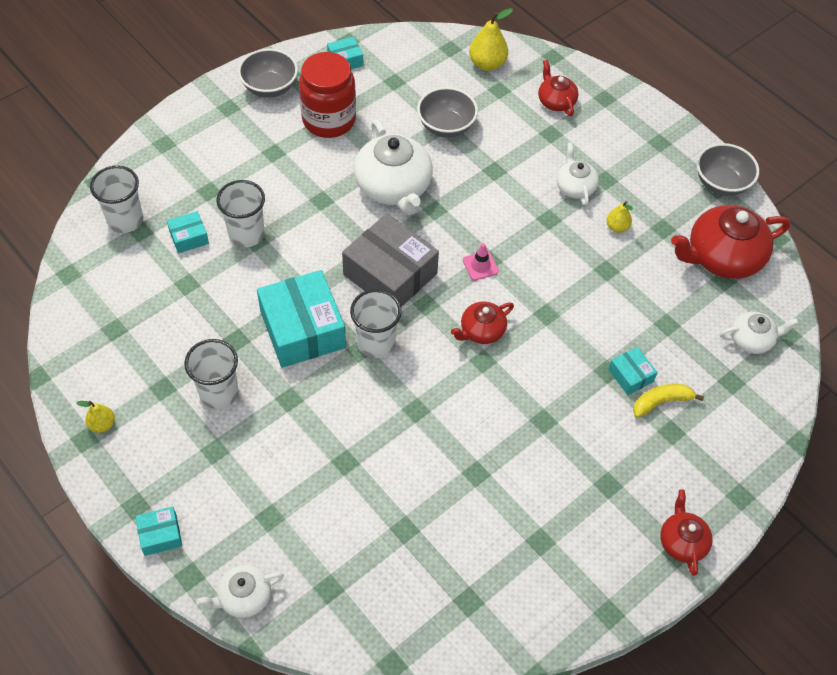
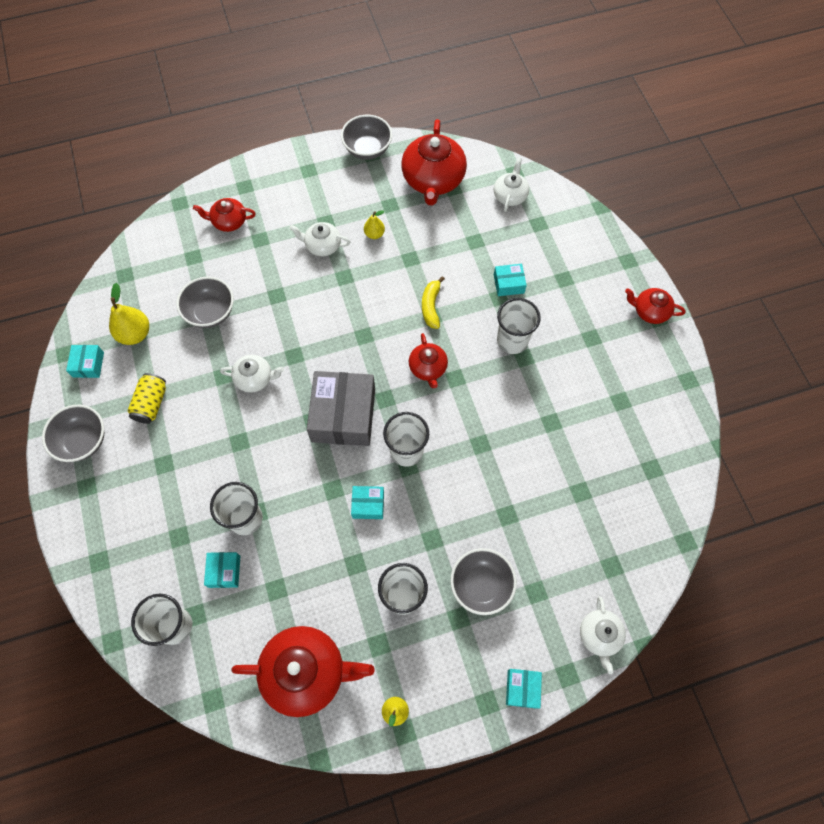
camera: 65 degrees left, 10 degrees up
(116, 337) = (306, 672): none -> red teapot
(257, 461) = (481, 585): none -> grey bowl
(302, 329) = (368, 505): turquoise box -> turquoise box, size x0.47
(329, 120) = (151, 403): red jar -> yellow can
(390, 274) = (343, 415): grey box -> grey box turned 60 degrees counterclockwise
(393, 187) = (255, 378): white teapot -> white teapot, size x0.54
(480, 266) = (366, 344): pink traffic cone -> none
(487, 64) = (159, 254): yellow pear -> yellow pear (135, 334)
(558, 402) = (512, 341): none -> white cup
(661, 402) = (538, 274): yellow banana -> yellow banana (431, 306)

